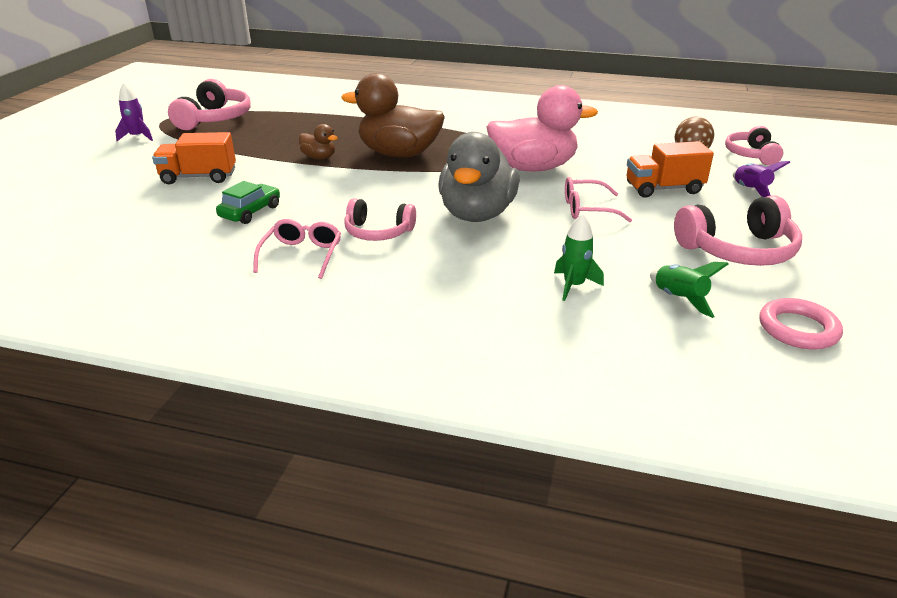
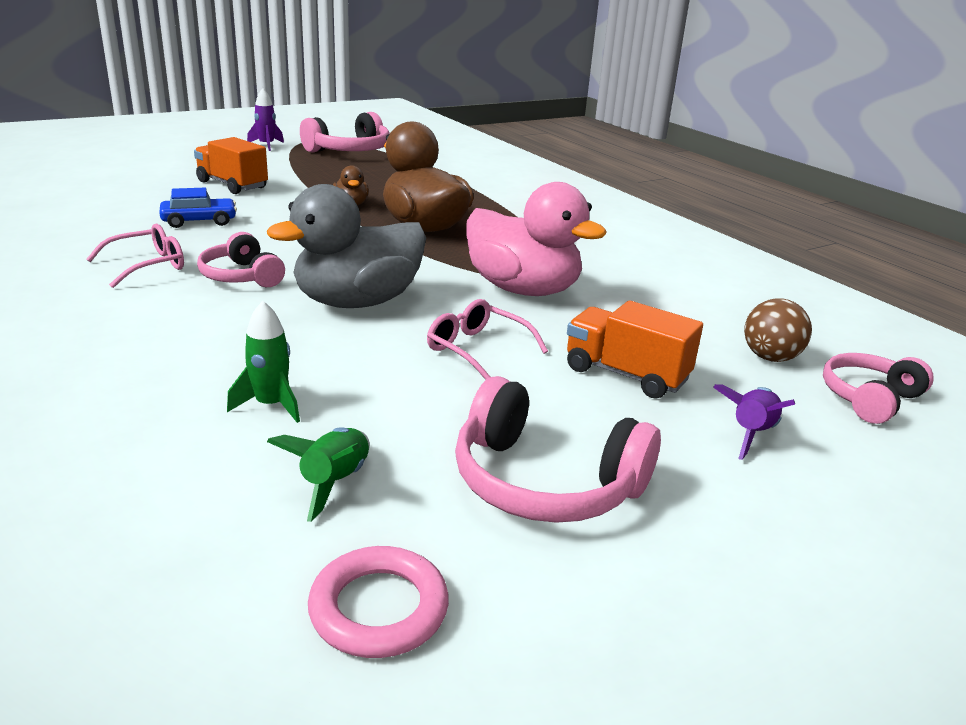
camera: 40 degrees right, 5 degrees down
(250, 212) = (199, 221): green car -> blue car

